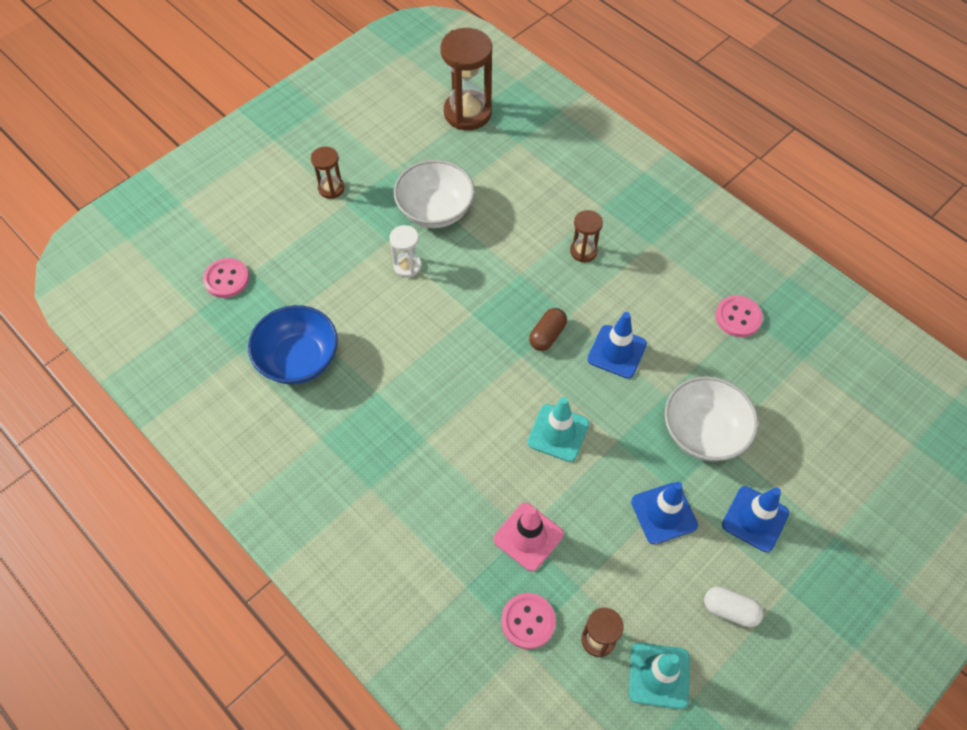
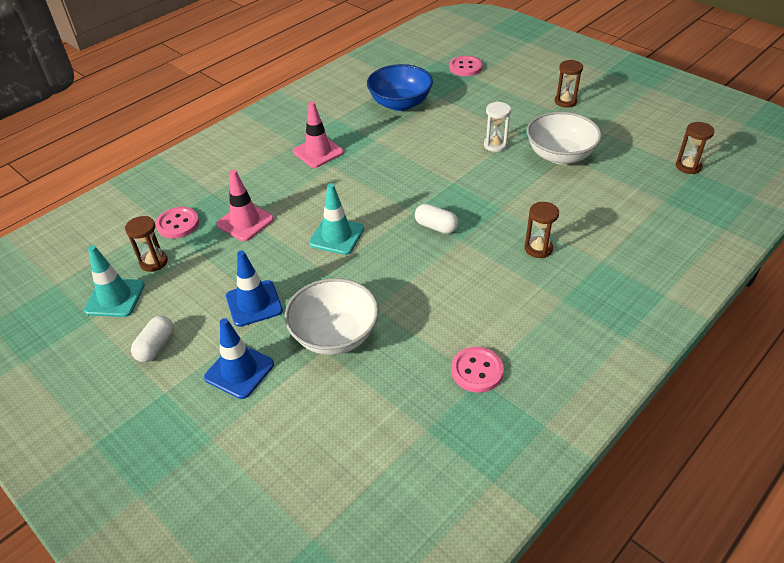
camera: 90 degrees right, 15 degrees down
(394, 458) = (318, 152): none -> pink traffic cone
(467, 113) = (688, 166): brown hourglass -> brown hourglass, size x0.52
(547, 335) = (436, 227): brown capsule -> white capsule
(617, 352) = (422, 273): blue traffic cone -> none

